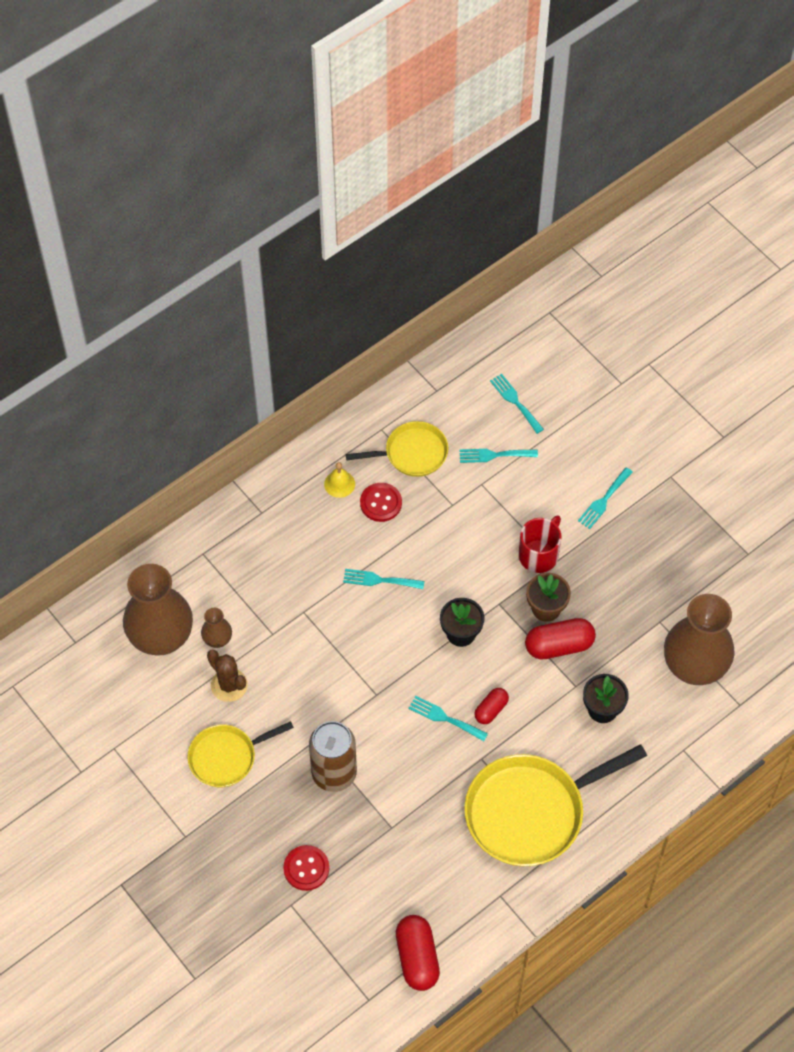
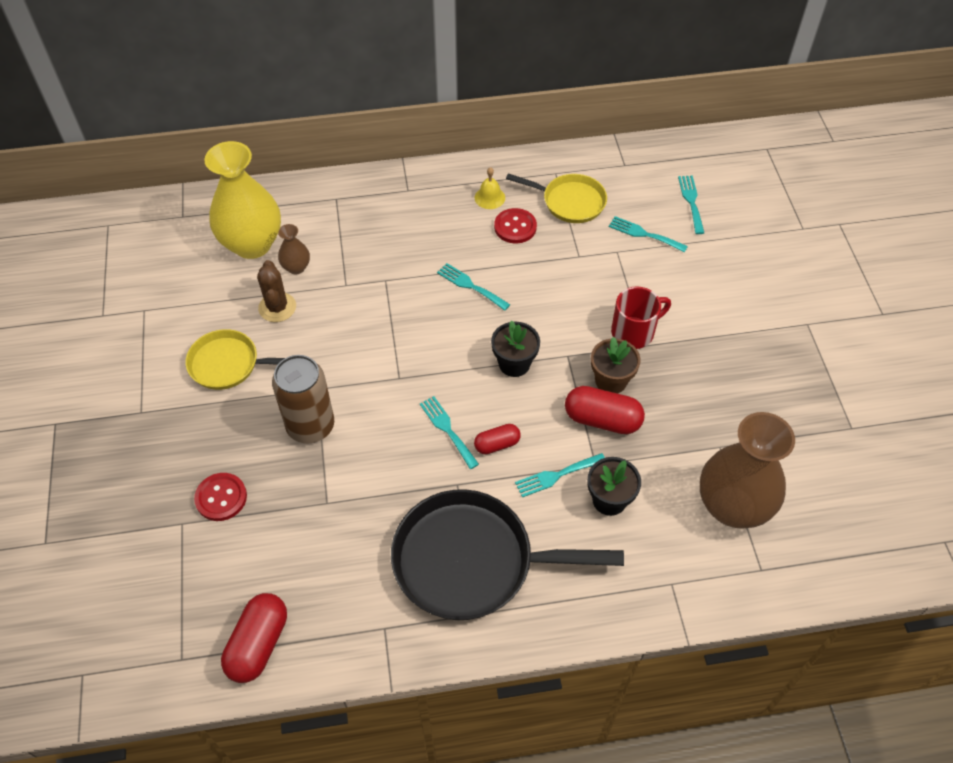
camera: 30 degrees right, 5 degrees down
(161, 637) = (252, 244): brown vase -> yellow vase
(531, 812) = (471, 561): yellow pan -> black pan
(603, 500) = (727, 315): turquoise fork -> turquoise fork (556, 476)

